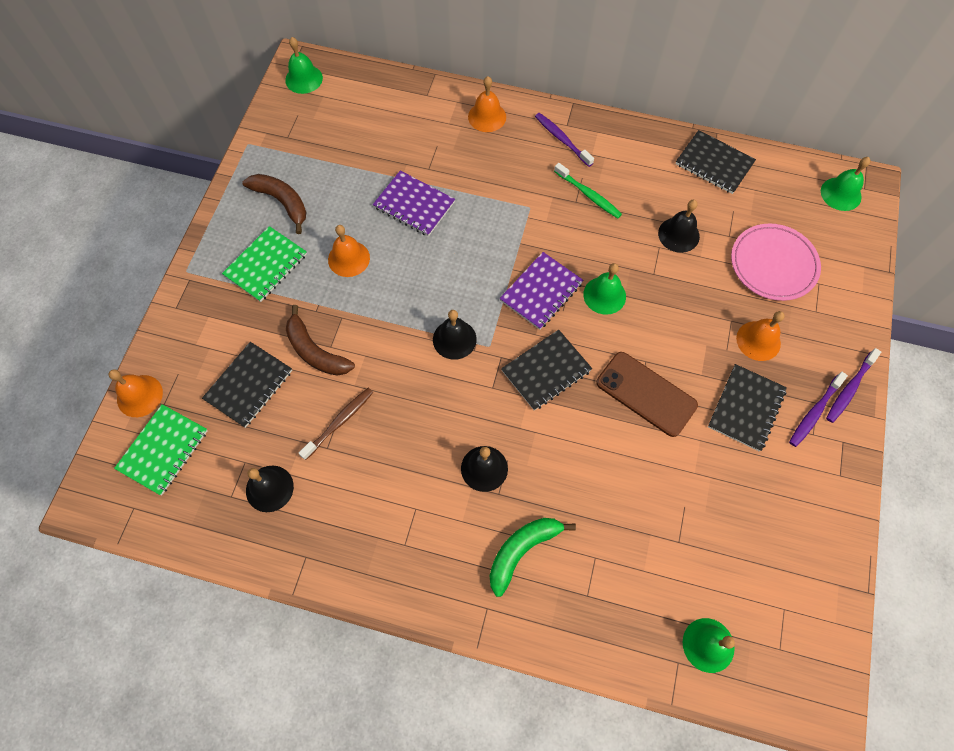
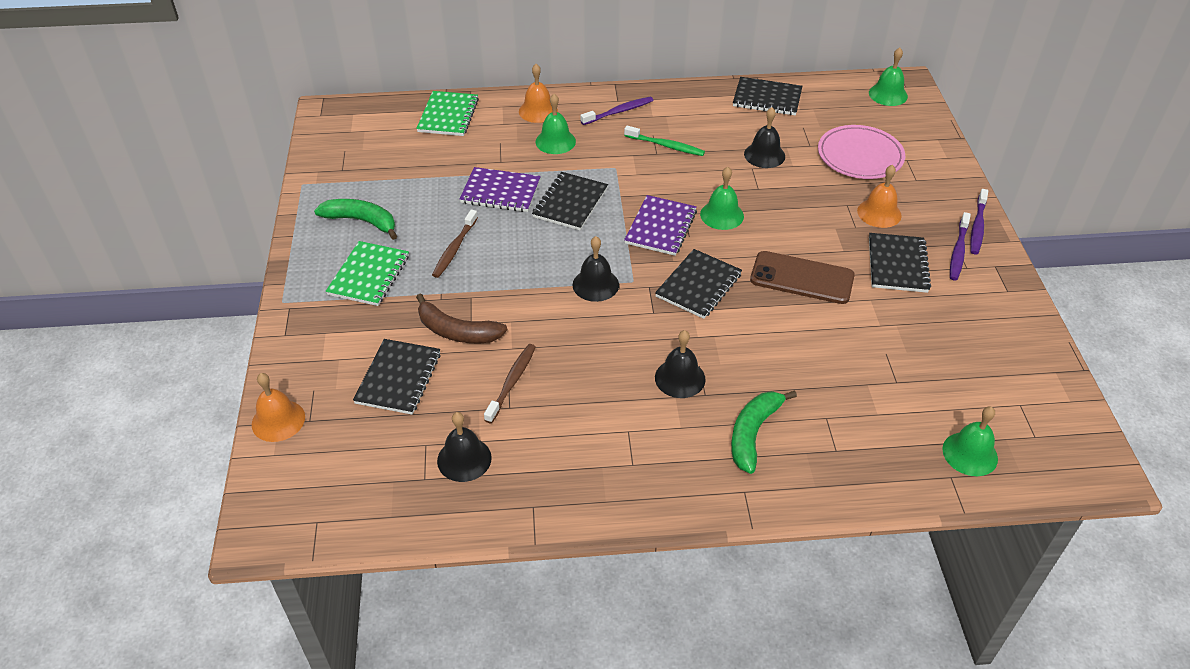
camera: 20 degrees left, 20 degrees down
(163, 450) = (328, 460): green notebook -> green notebook (448, 115)
(282, 202) = (361, 221): brown banana -> green banana
(304, 79) = (337, 122): green bell -> green bell (555, 141)
(349, 258) = (454, 249): orange bell -> brown toothbrush
(471, 237) = (570, 203): none -> black notebook
(562, 139) = (619, 112): purple toothbrush -> purple toothbrush turned 120 degrees clockwise

